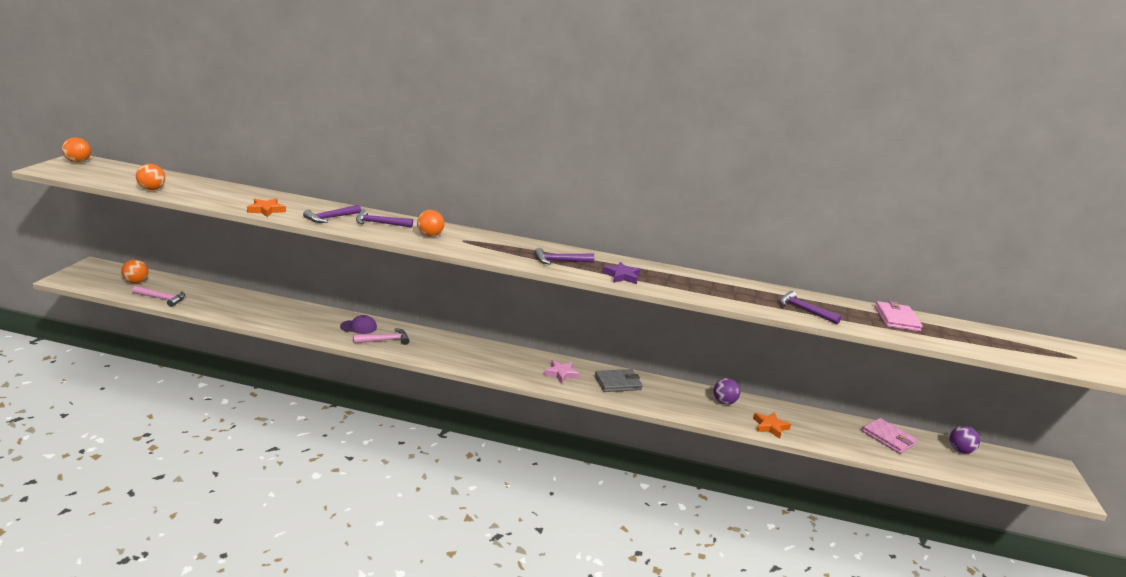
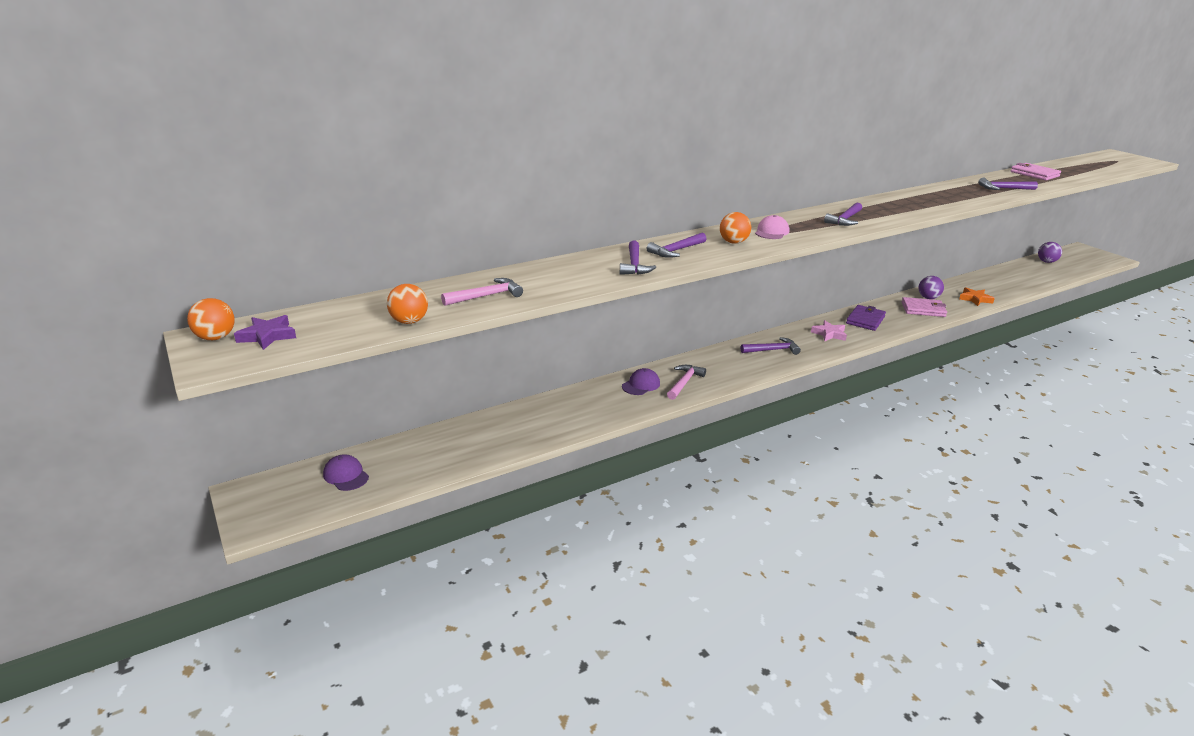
camera: 40 degrees left, 5 degrees up
(136, 282) = (346, 475): orange ball -> purple cap
(162, 299) = (420, 472): pink hammer -> pink hammer (486, 296)
(266, 210) = (571, 285): orange star -> none
(477, 243) = (771, 232): none -> pink cap
(491, 358) = (772, 350): none -> purple hammer
(618, 383) = (865, 320): grey wallet -> purple wallet
(622, 276) = (896, 212): purple star -> purple star (267, 336)
(888, 438) = (1017, 273): pink wallet -> pink wallet (923, 309)

